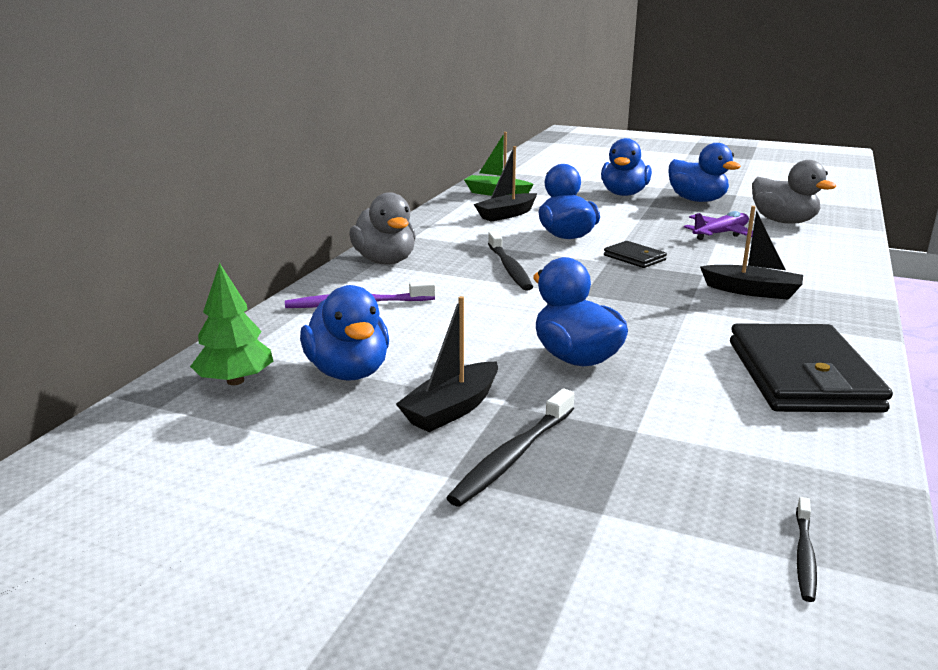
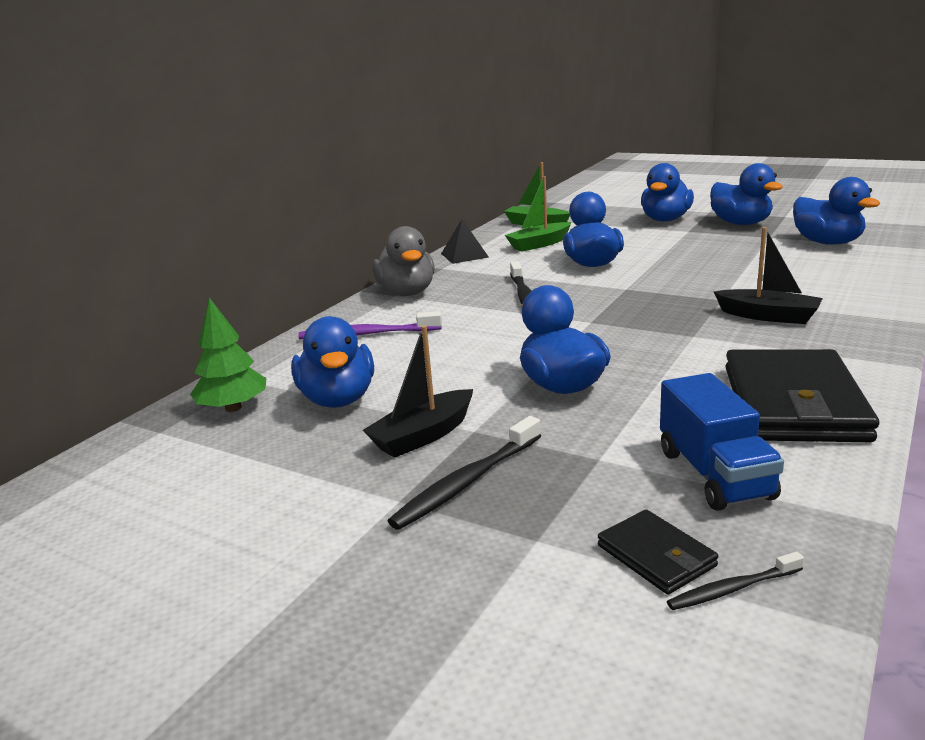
camera: 10 degrees right, 0 degrees up
(433, 224) = (464, 255): none -> black pyramid
(506, 214) = (539, 244): black boat -> green boat
(634, 258) = (655, 284): black wallet -> black wallet (656, 556)
(720, 234) = (754, 257): purple plane -> none
(751, 445) = (714, 474): none -> blue truck
(783, 221) = (827, 243): grey duck -> blue duck
(804, 555) = (733, 589): black toothbrush -> black toothbrush turned 45 degrees clockwise

